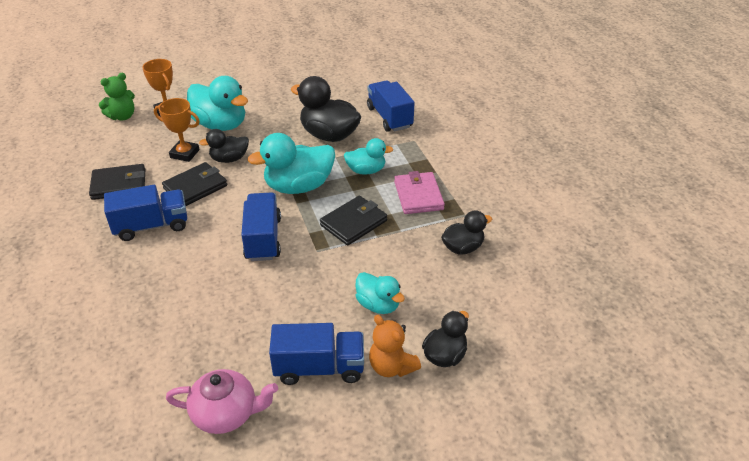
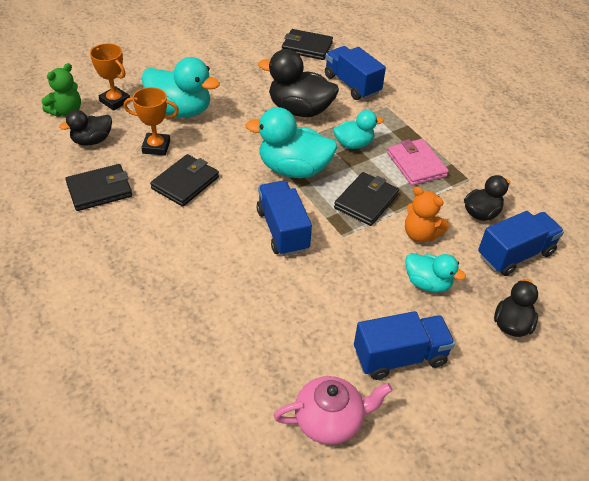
camera: 15 degrees left, 5 degrees up
(151, 226) = (158, 232): blue truck -> blue truck (515, 254)
(229, 159) = (207, 147): black duck -> black duck (92, 141)
(298, 186) = (293, 169): turquoise duck -> turquoise duck turned 45 degrees clockwise
(362, 81) = (307, 47): none -> black wallet
(391, 366) = (467, 344): orange teddy bear -> orange teddy bear (420, 234)

